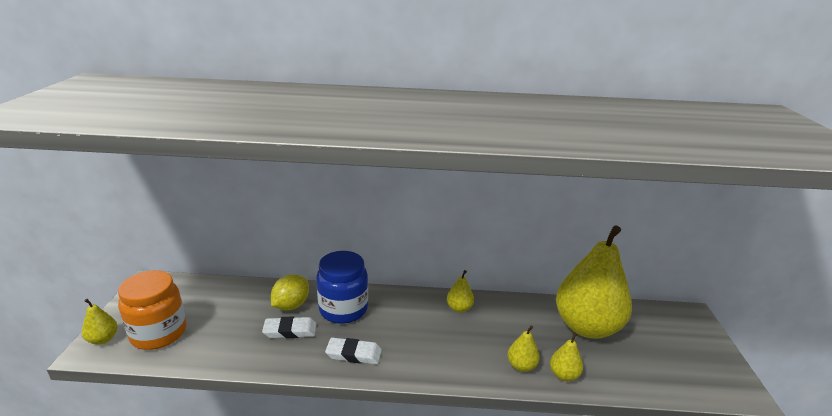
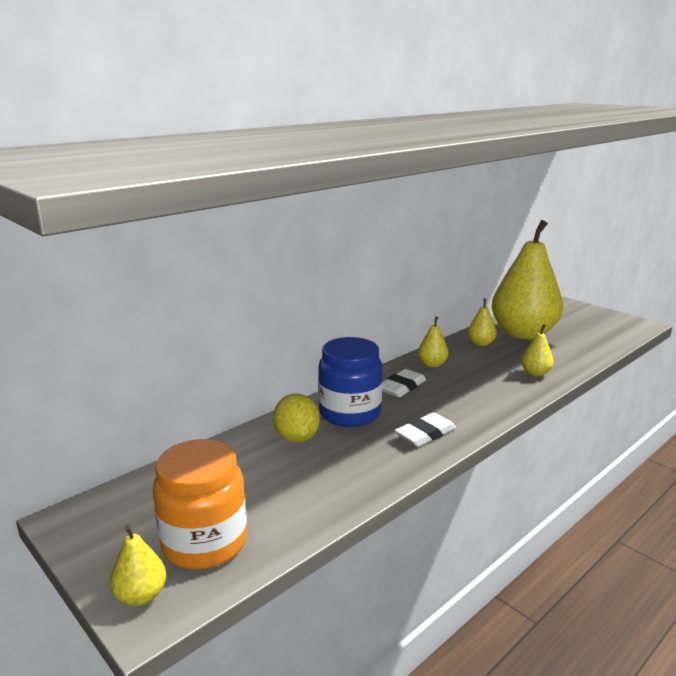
camera: 45 degrees left, 5 degrees down
(290, 331) = (339, 453): white eraser -> white eraser (402, 387)
(564, 375) = (563, 364): yellow pear -> yellow pear (481, 343)

